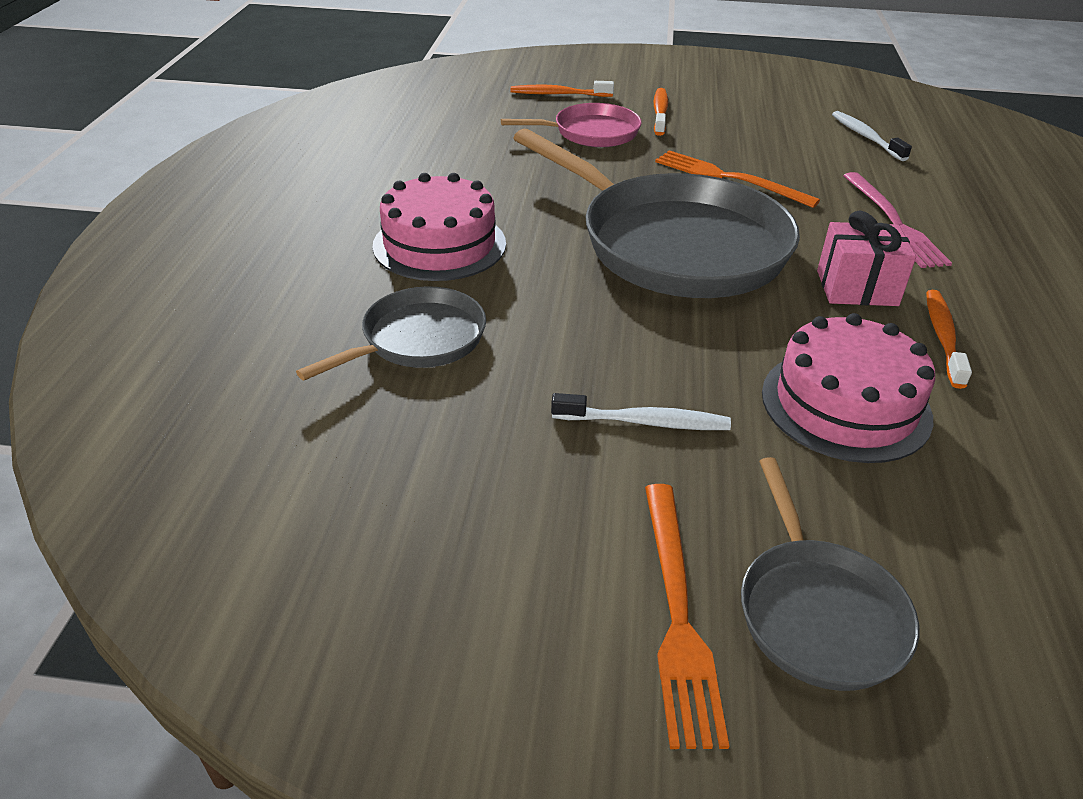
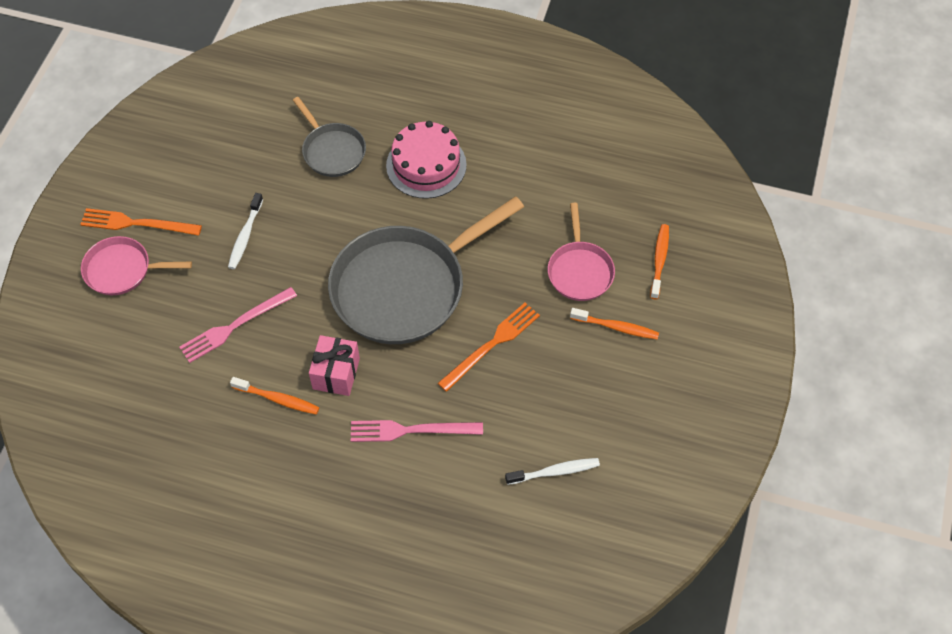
camera: 100 degrees right, 20 degrees up
(817, 612) = (122, 270): grey pan -> pink pan
(845, 404) = (235, 326): pink cake -> pink fork

